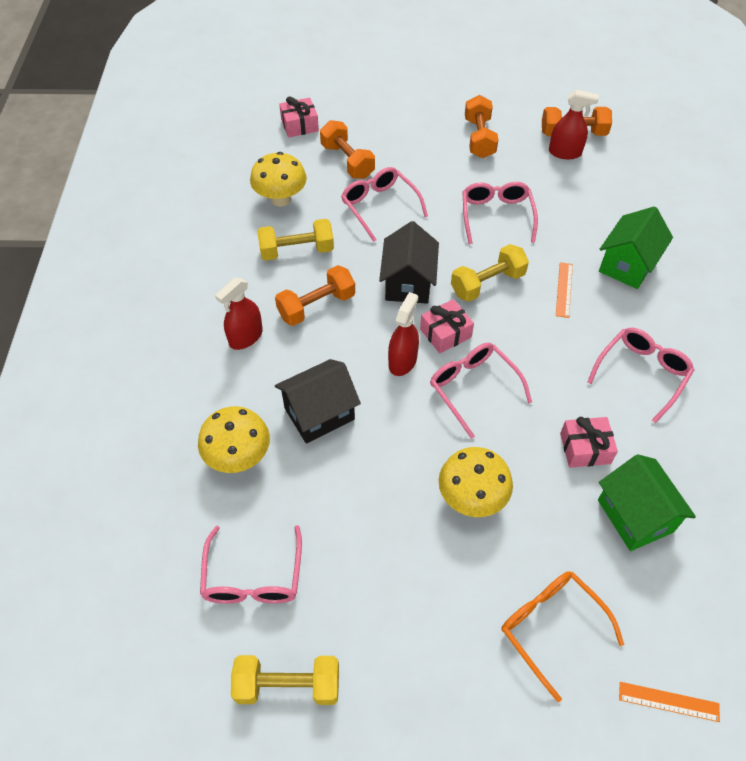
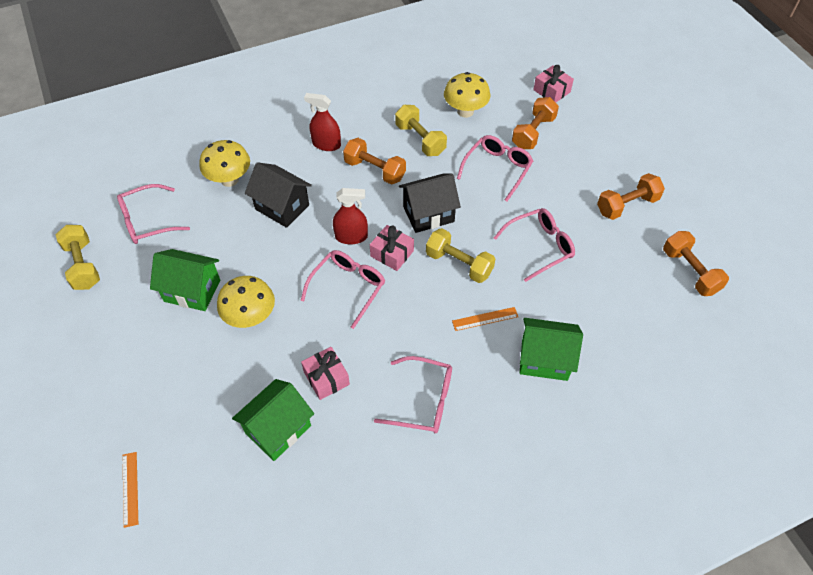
camera: 65 degrees right, 0 degrees up
(401, 552) = (192, 291): none -> green house
(551, 627) = (165, 397): orange glasses -> none
(565, 152) = (657, 272): red spray bottle -> none

